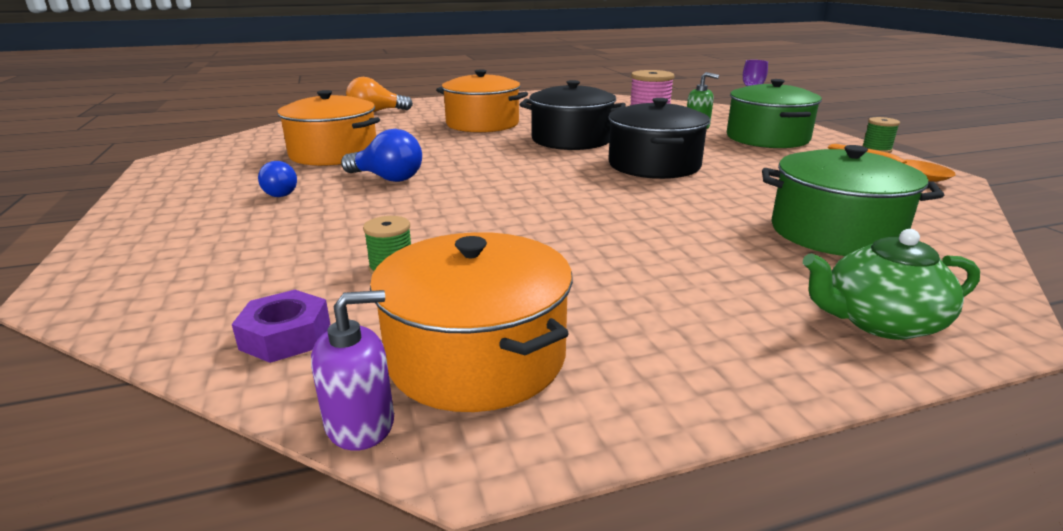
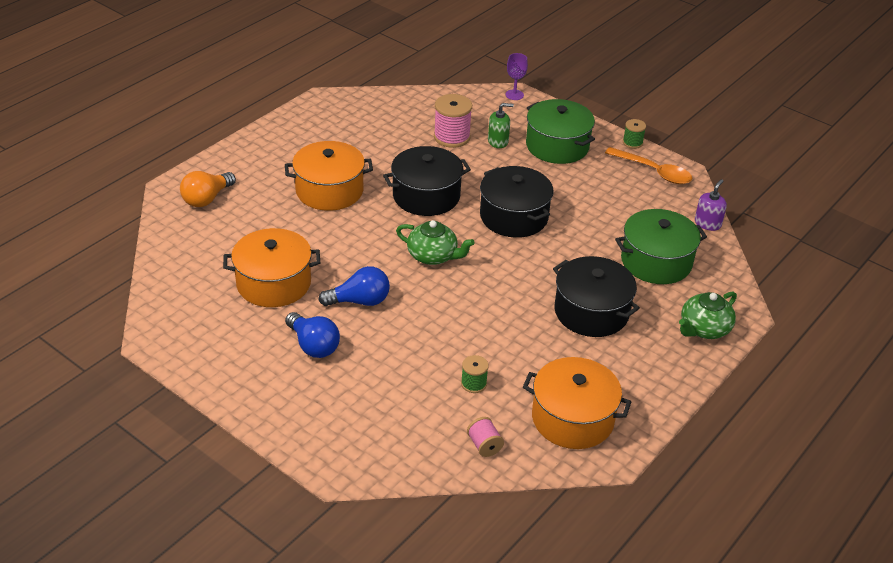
camera: 35 degrees left, 15 degrees up
(283, 193) = (313, 345): blue light bulb -> blue light bulb, size x1.53
(286, 336) = (484, 445): purple nut -> pink spool
(360, 423) = (566, 466): purple soap dispenser -> purple soap dispenser (707, 223)
(518, 169) = (433, 256): none -> green teapot
(669, 251) = (591, 312): none -> black pot

